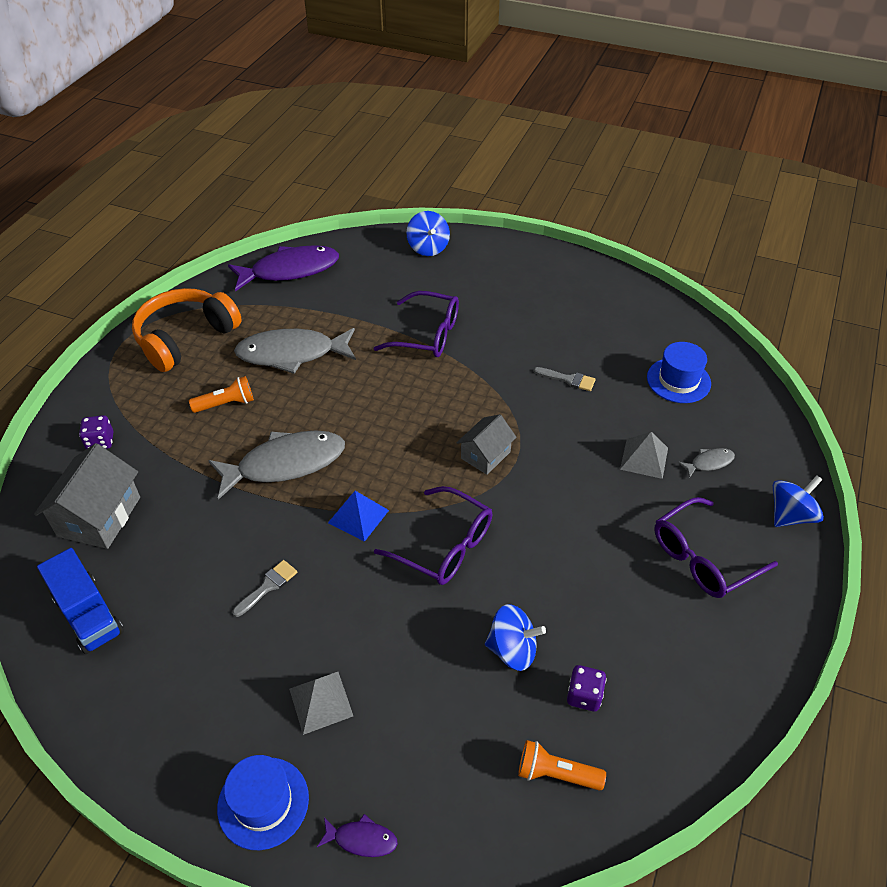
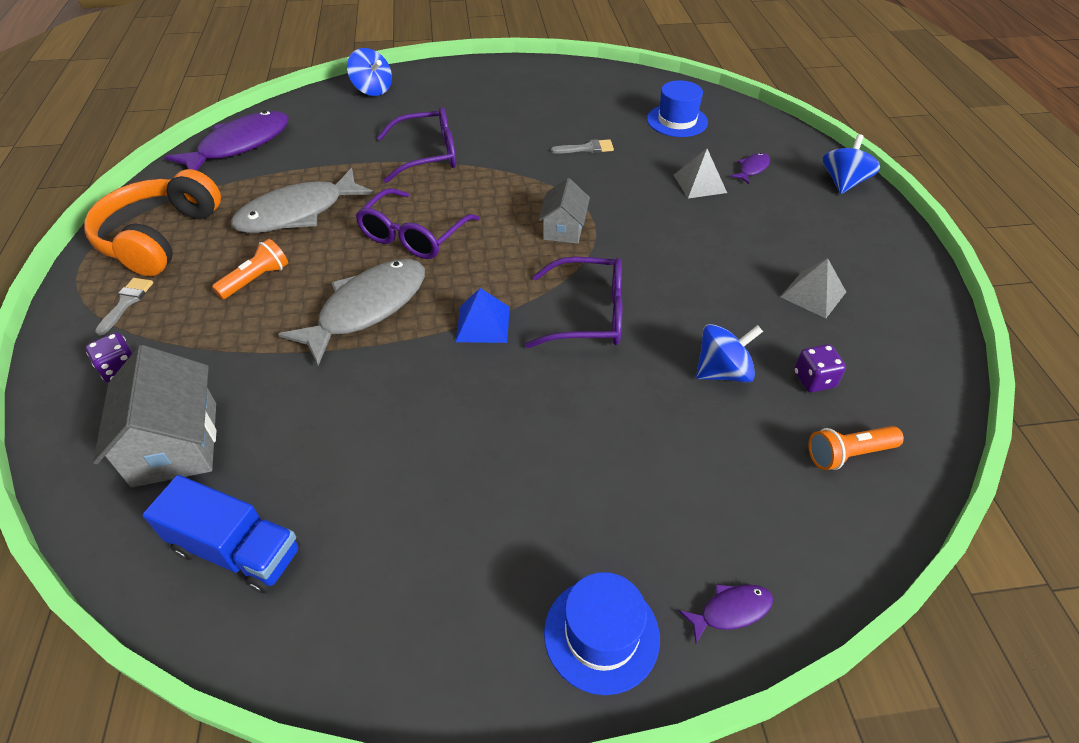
camera: 30 degrees left, 0 degrees up
(268, 586) = (437, 424): grey brush -> grey brush (126, 302)
(321, 702) = (582, 505): grey pyramid -> grey pyramid (813, 294)
(703, 558) = (809, 236): purple glasses -> purple glasses (414, 235)
(709, 463) = (752, 169): grey fish -> purple fish

